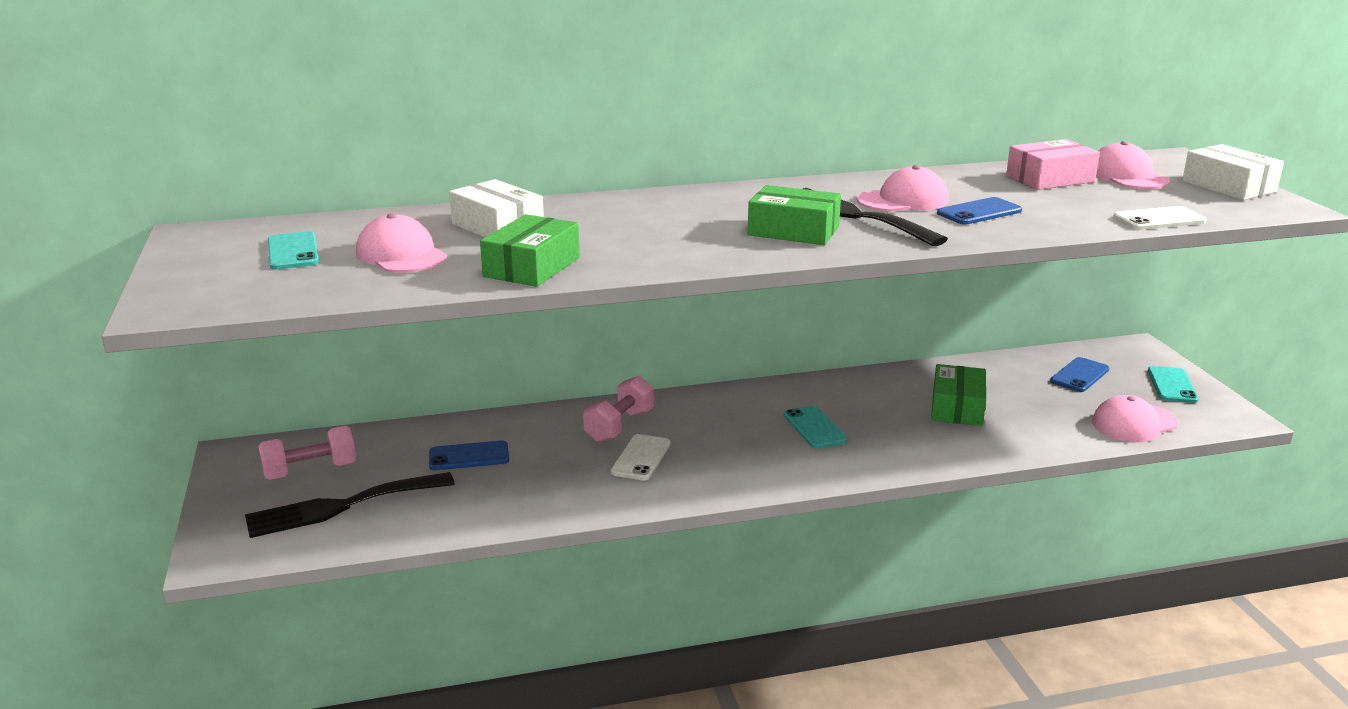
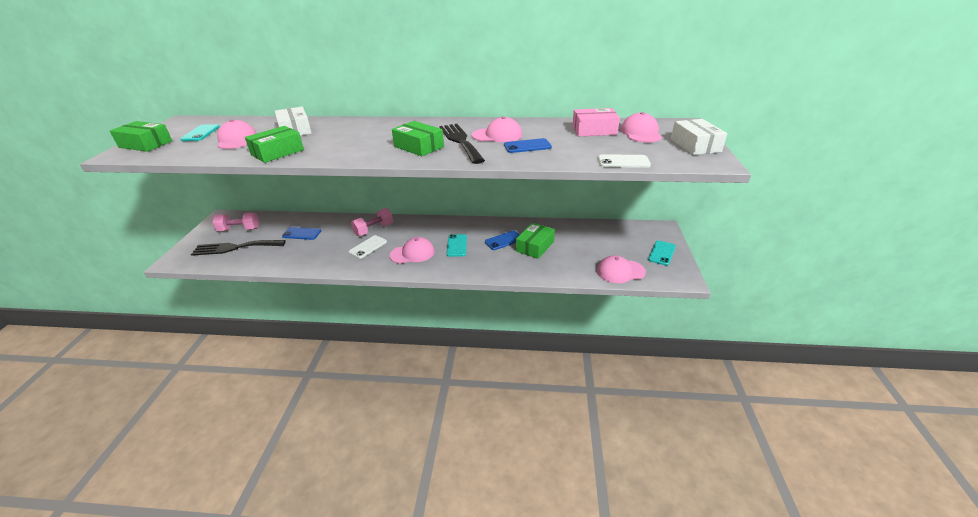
camera: 20 degrees right, 10 degrees up
(198, 283) = (145, 144): none -> green box
(743, 454) = (412, 253): none -> pink cap
(1079, 375) = (615, 239): blue phone -> blue phone (504, 240)

